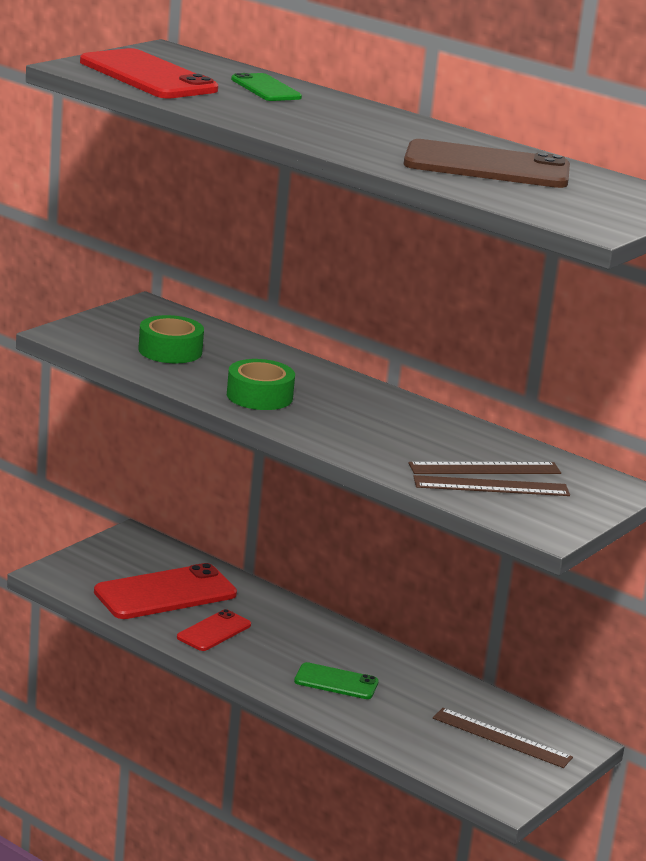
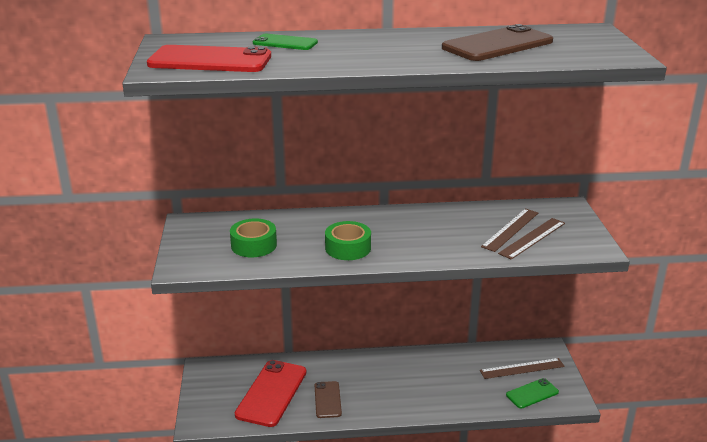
camera: 40 degrees left, 5 degrees up
(214, 631) = (327, 400): red phone -> brown phone
(336, 682) = (420, 389): green phone -> green phone (532, 393)

